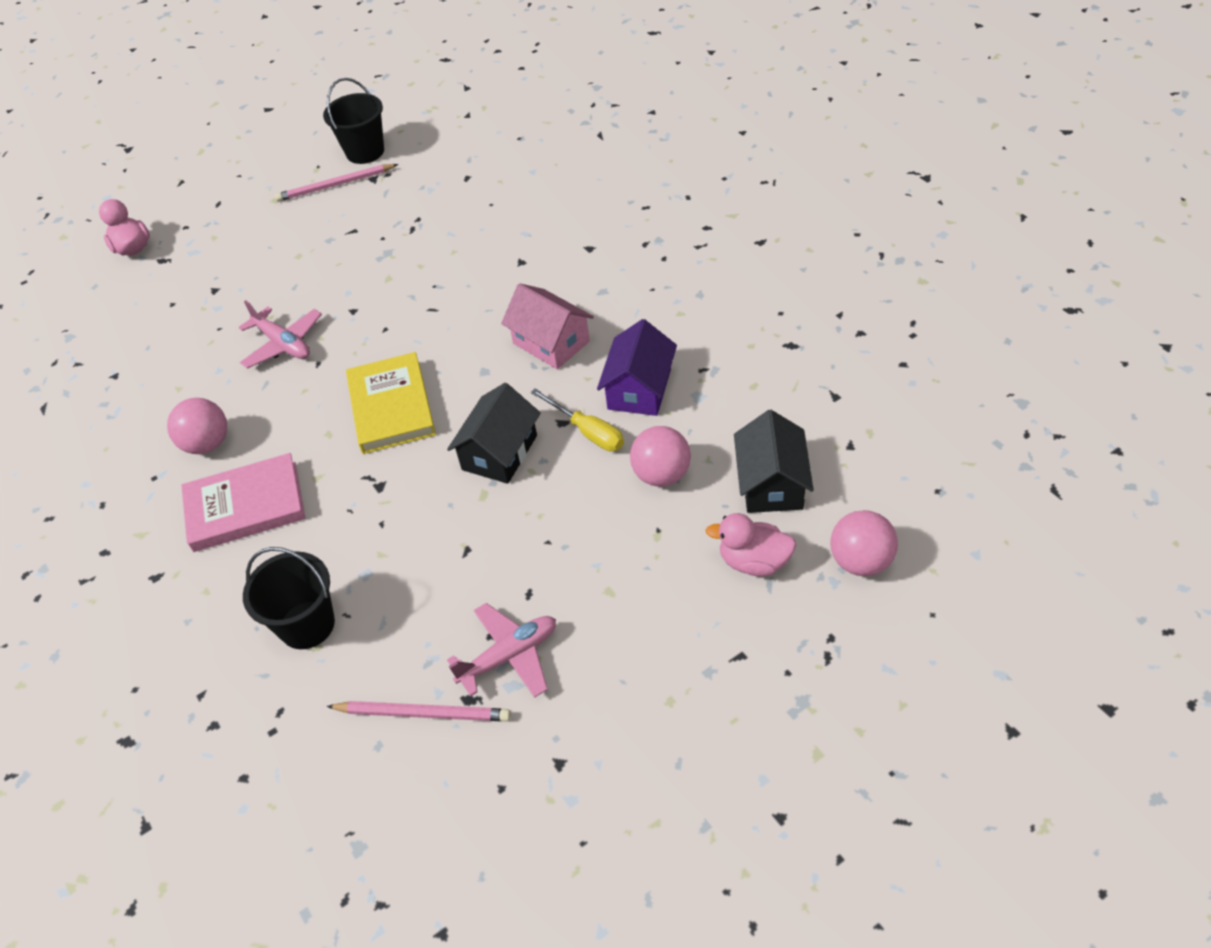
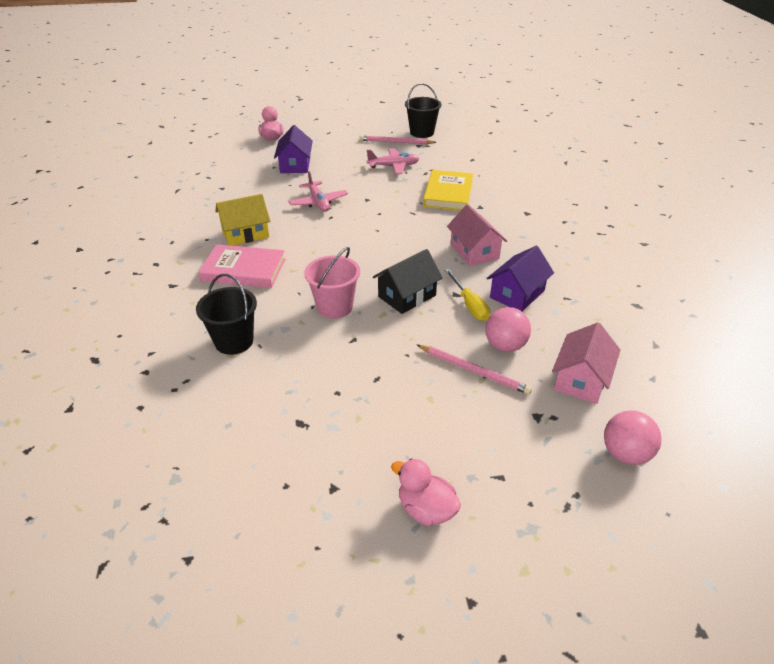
camera: 20 degrees right, 10 degrees down
(204, 287) = (295, 165): none -> purple house
(207, 444) = (245, 234): pink ball -> yellow house
(391, 407) = (357, 251): yellow book -> yellow book (448, 193)
(412, 511) = (334, 307): none -> pink bucket
(423, 713) = (267, 418): pink pencil -> pink pencil (474, 371)
(509, 656) = (341, 409): pink plane -> pink plane (393, 166)
(754, 562) = (542, 422): pink duck -> pink duck (426, 509)
(771, 483) = (581, 379): black house -> pink house

